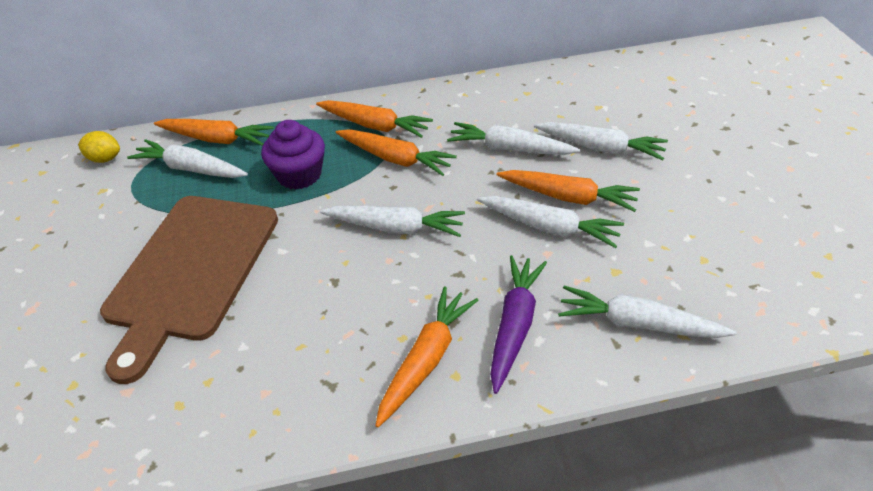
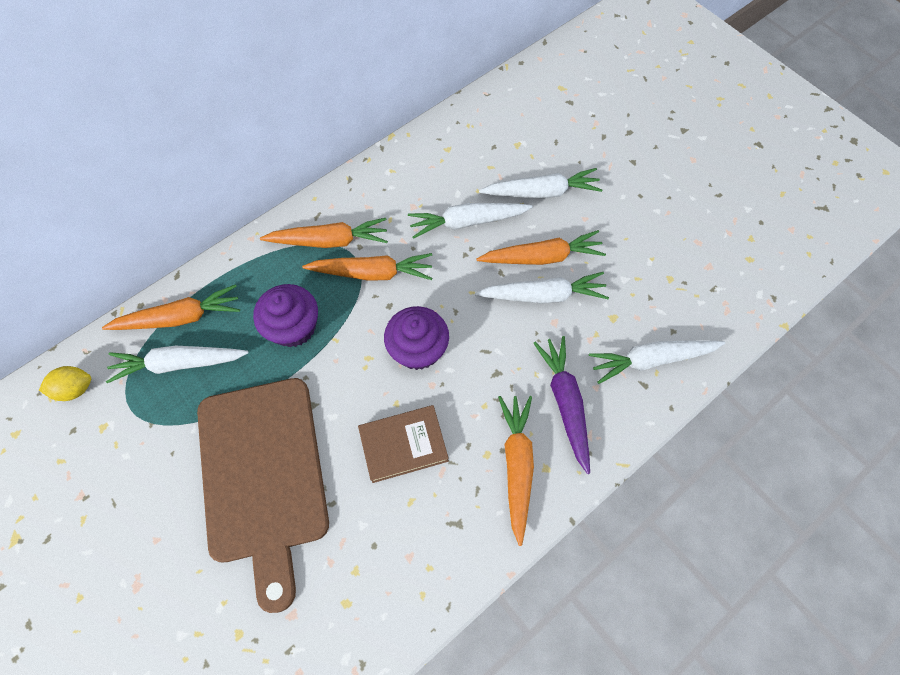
camera: 30 degrees left, 20 degrees up
(328, 297) = (403, 445): none -> brown book
(395, 228) = (418, 349): white carrot -> purple cupcake

